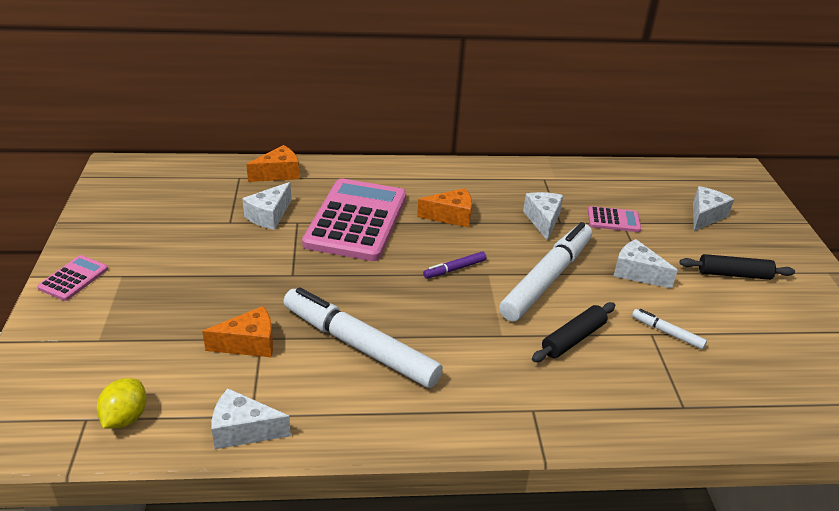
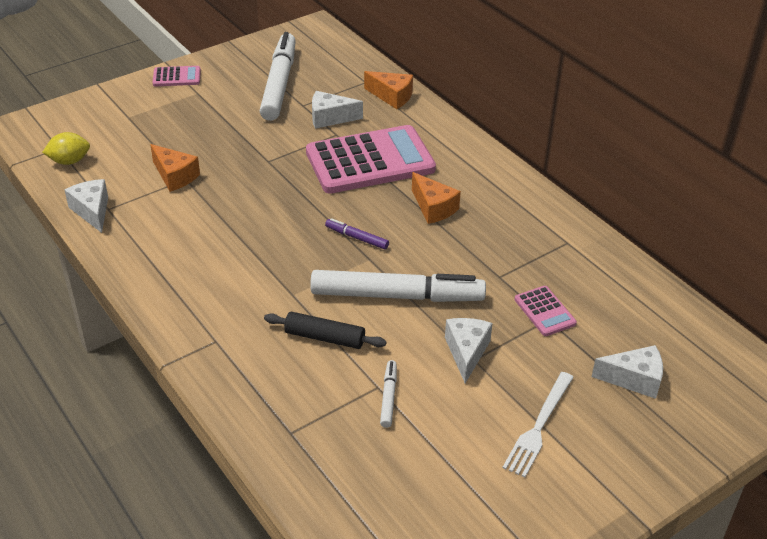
camera: 60 degrees right, 5 degrees up
(359, 346) = (215, 226): white marker -> white marker (279, 84)
(543, 220) = (490, 264): white cheese -> none
(734, 274) = (539, 426): black rolling pin -> white fork

